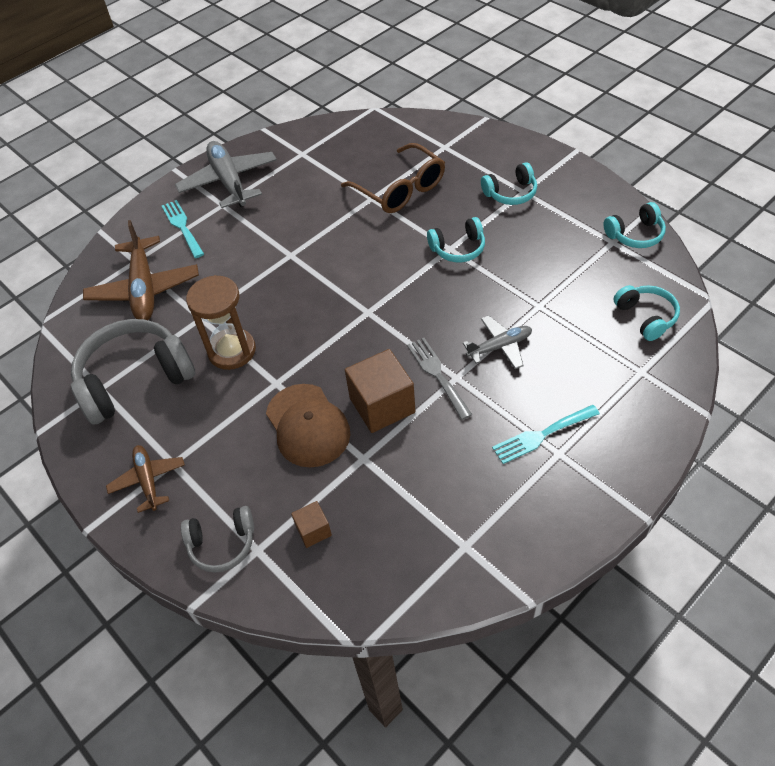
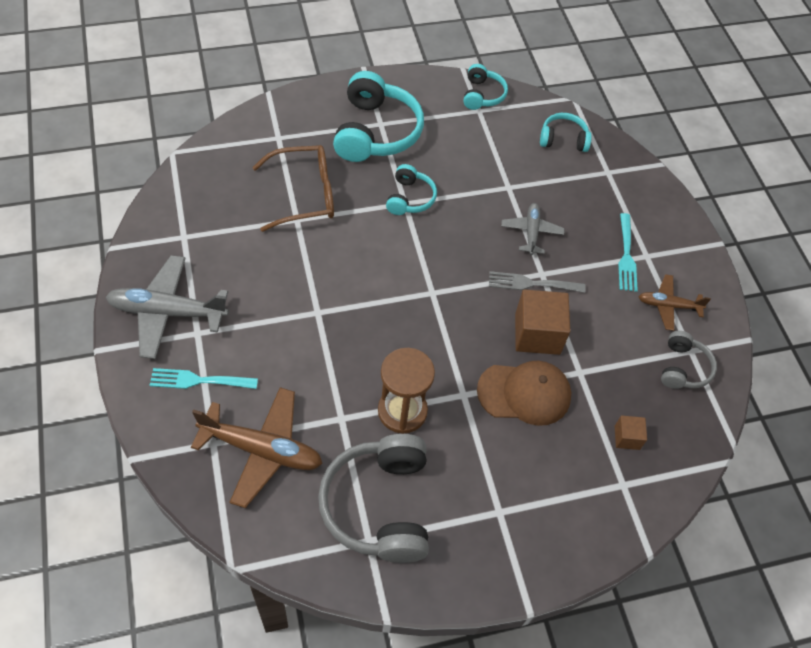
camera: 70 degrees left, 5 degrees up
(148, 480) = (506, 539): brown plane -> brown plane (668, 306)
(222, 544) = (604, 507): grey headphones -> grey headphones (683, 368)
(510, 193) = (376, 132): turquoise headphones -> turquoise headphones, size x1.87

